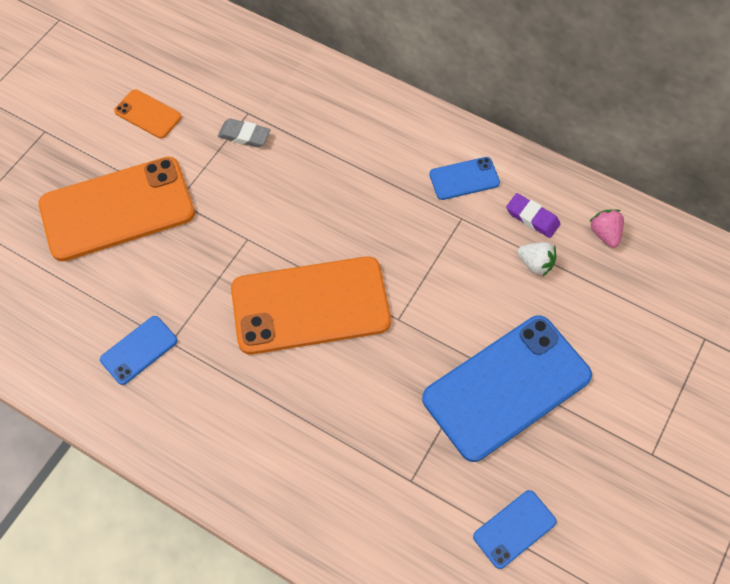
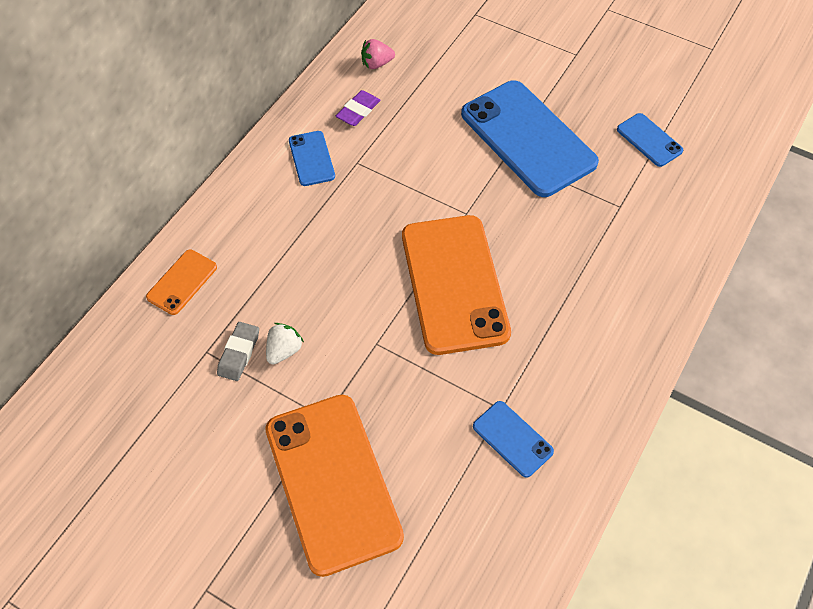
camera: 90 degrees left, 5 degrees down
(148, 114) = (194, 462): orange phone -> orange phone (182, 282)
(535, 264) = (407, 112): white strawberry -> white strawberry (284, 350)

